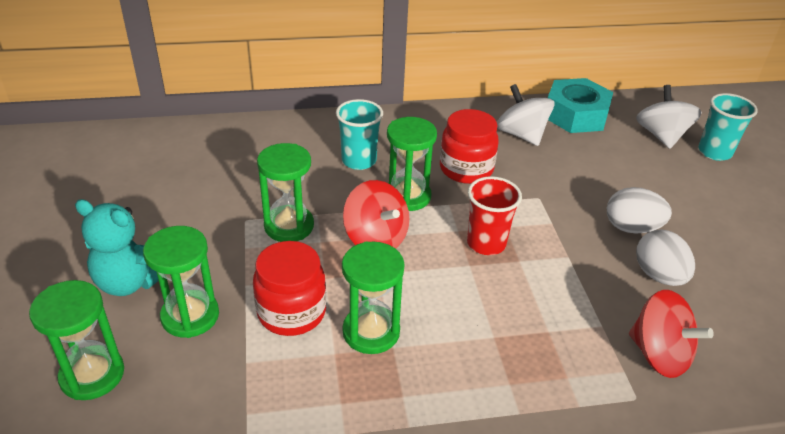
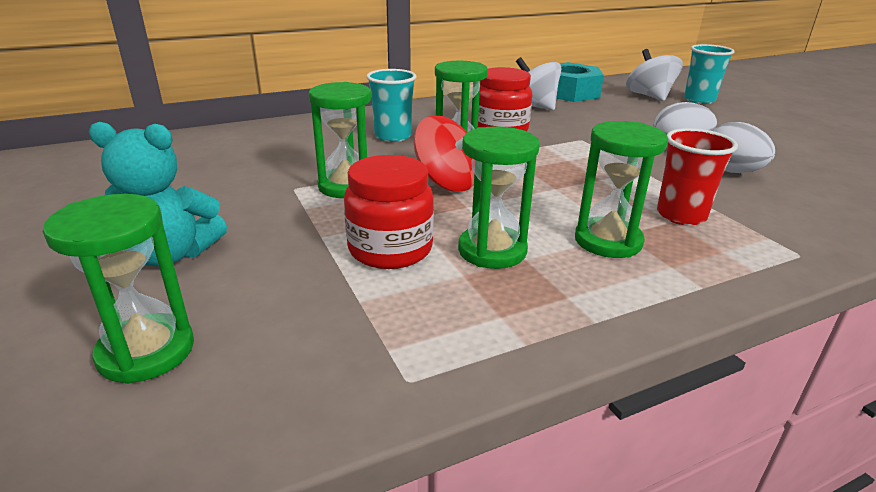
camera: 15 degrees left, 10 degrees down
(190, 316) = (264, 272): green hourglass -> green hourglass (608, 241)
(486, 243) = (559, 172): red cup -> red cup (681, 215)
(659, 354) = (787, 221): red spinning top -> none

